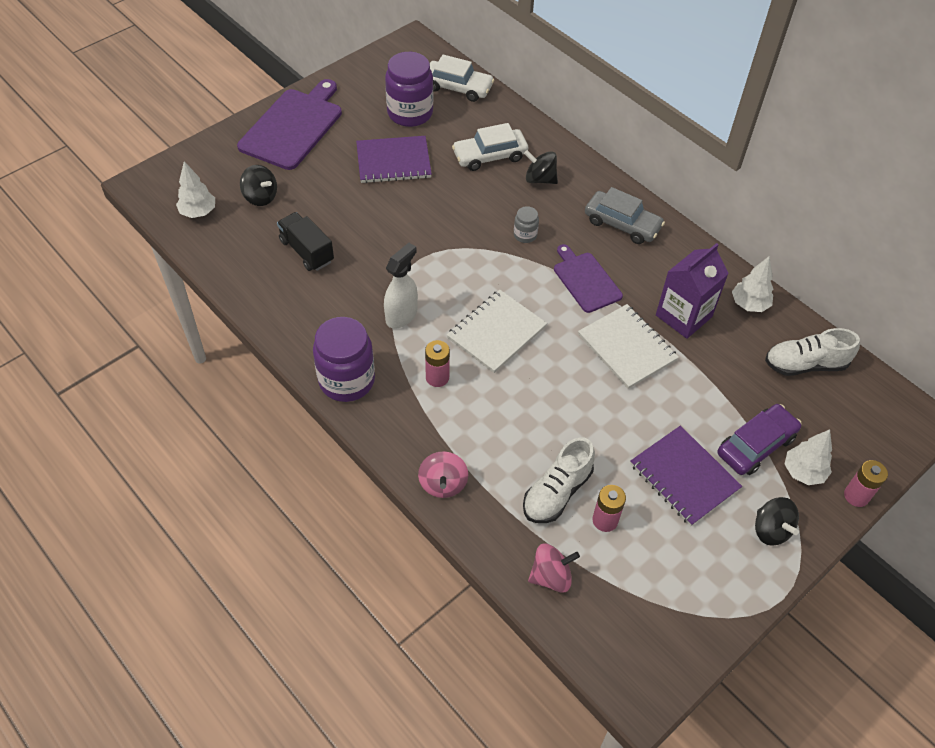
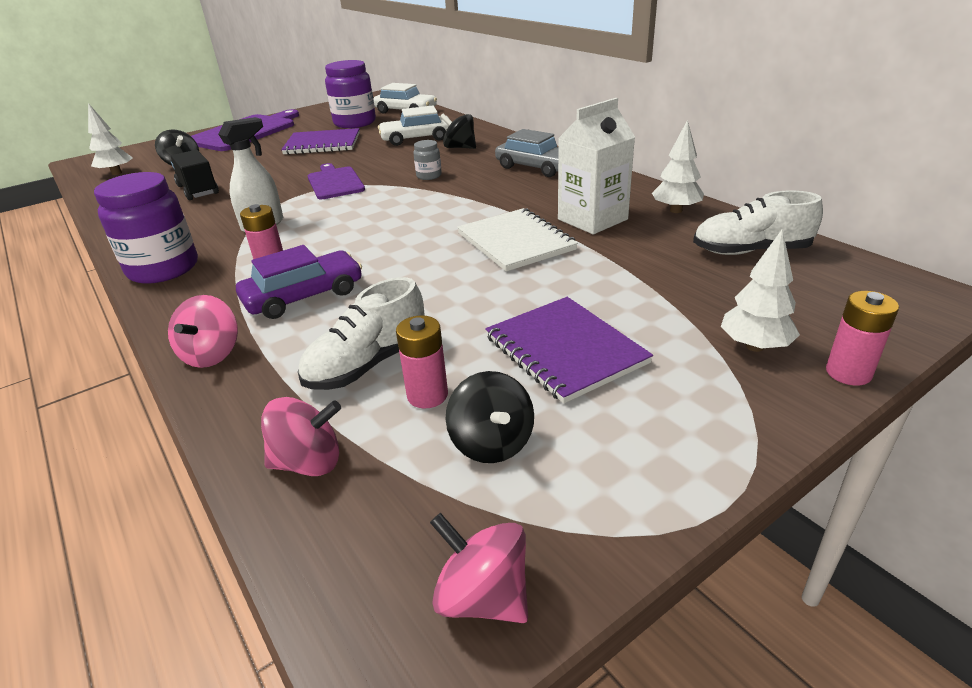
camera: 10 degrees right, 20 degrees down
(496, 332) = (362, 234): white notebook -> none
(586, 280) = (483, 199): purple cutting board -> purple cutting board (335, 182)
(670, 655) = (483, 596): none -> pink spinning top
(683, 316) = (592, 219): purple carton -> white carton
(756, 445) = (679, 320): purple car -> purple car (304, 296)
(771, 530) = (701, 411): black spinning top -> black spinning top (492, 443)

